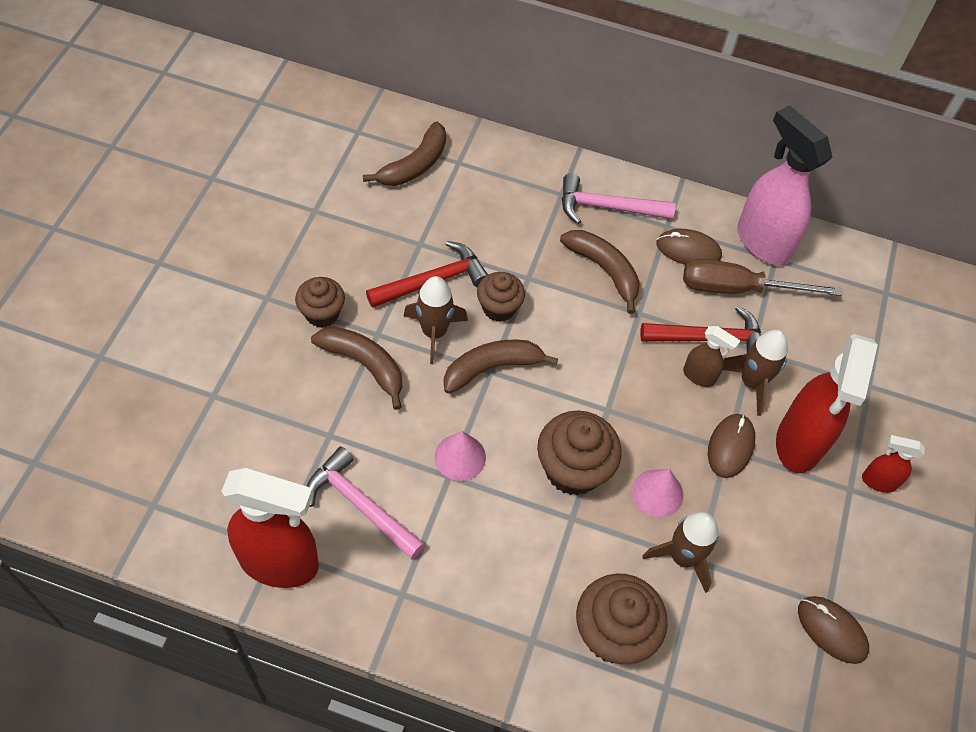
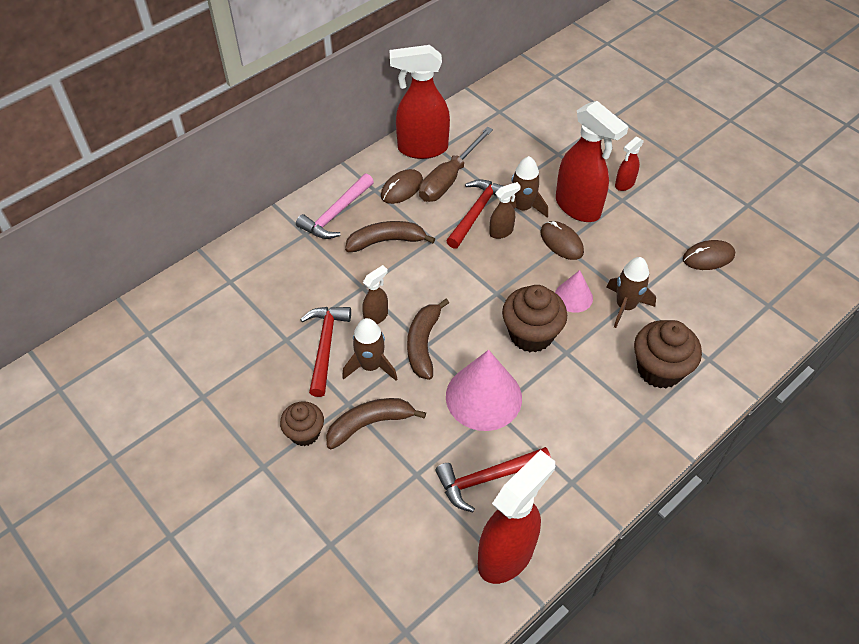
camera: 55 degrees left, 5 degrees down
(361, 505) = (488, 478): pink hammer -> red hammer
(414, 165) = (211, 310): brown banana -> none
(460, 457) = (483, 397): pink cone -> pink cone, size x1.84
(499, 308) = (376, 316): brown cupcake -> brown spray bottle
(762, 242) = (422, 148): pink spray bottle -> red spray bottle

